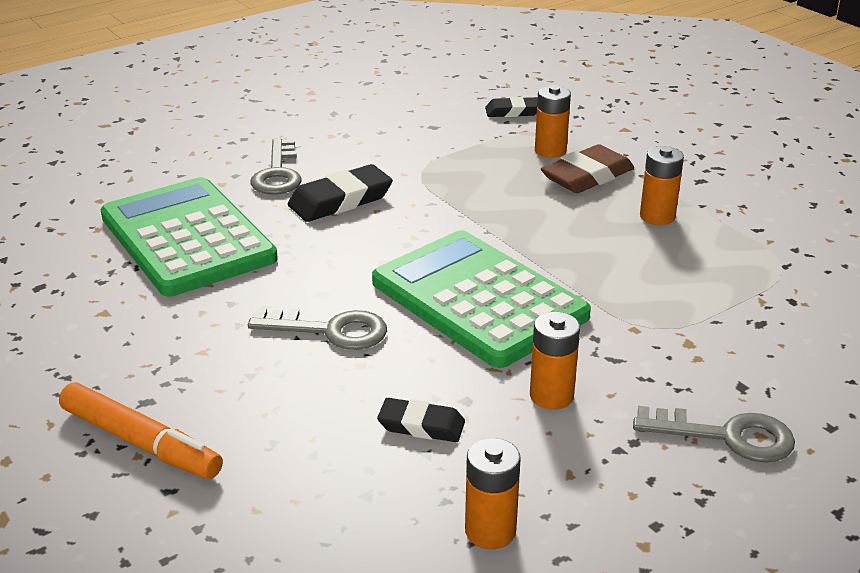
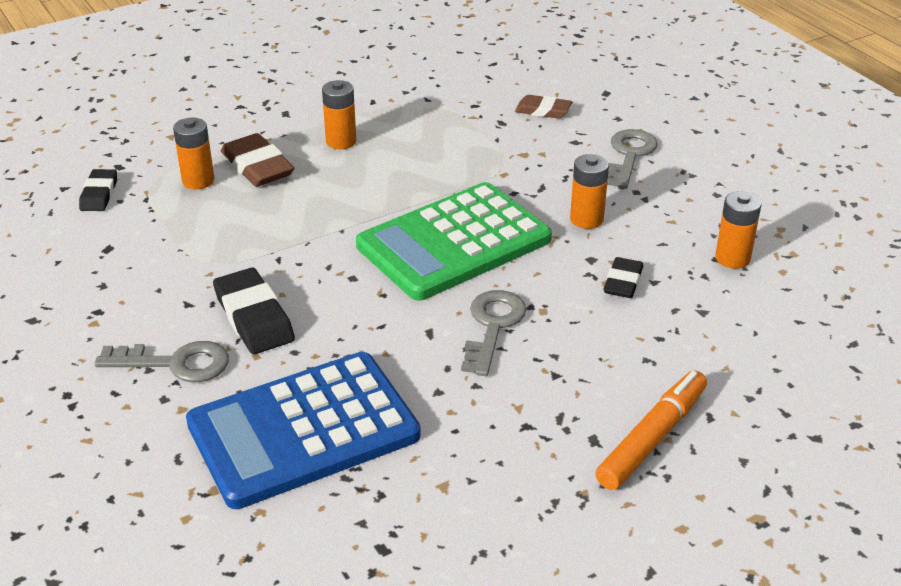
camera: 85 degrees left, 5 degrees up
(187, 238) = (303, 430): green calculator -> blue calculator
(810, 356) = (543, 110): none -> brown eraser

